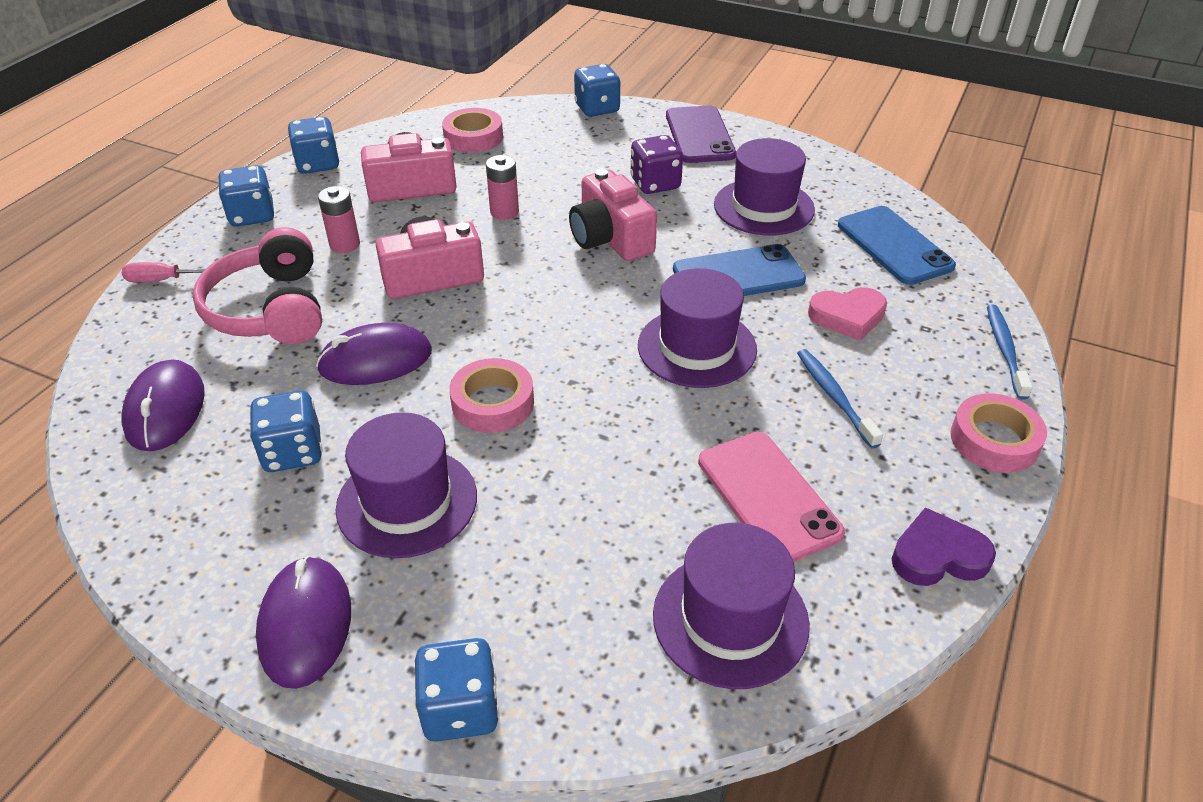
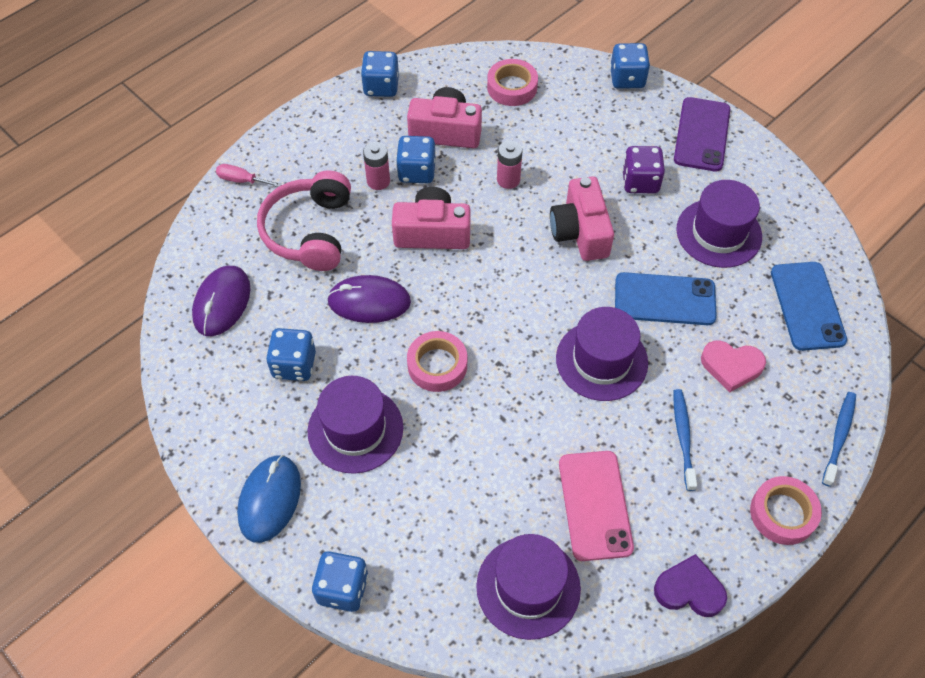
camera: 20 degrees right, 15 degrees up
(252, 215) = (319, 131): blue dice -> blue dice (416, 172)
(305, 624) = (269, 499): purple mouse -> blue mouse

